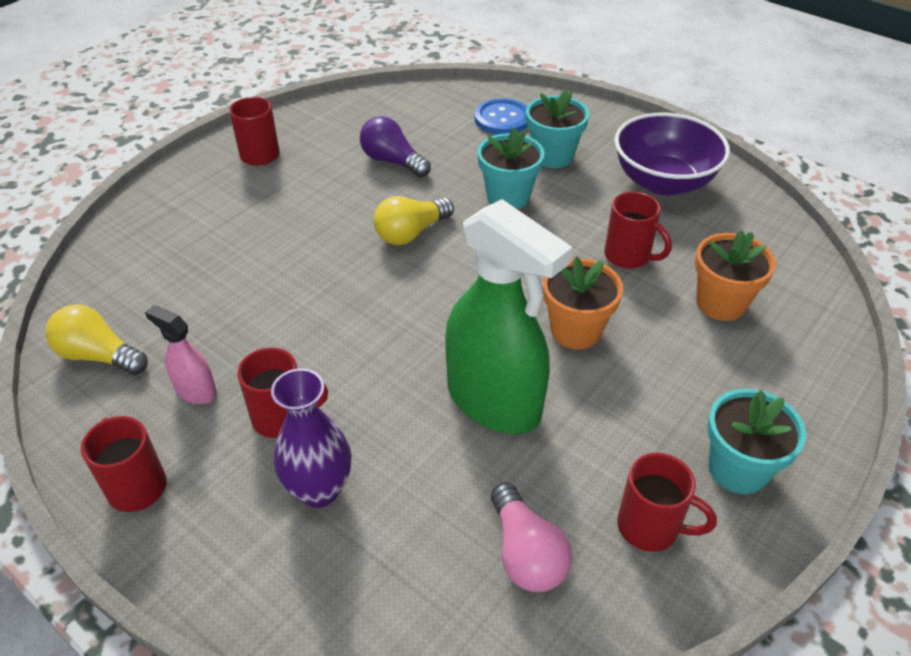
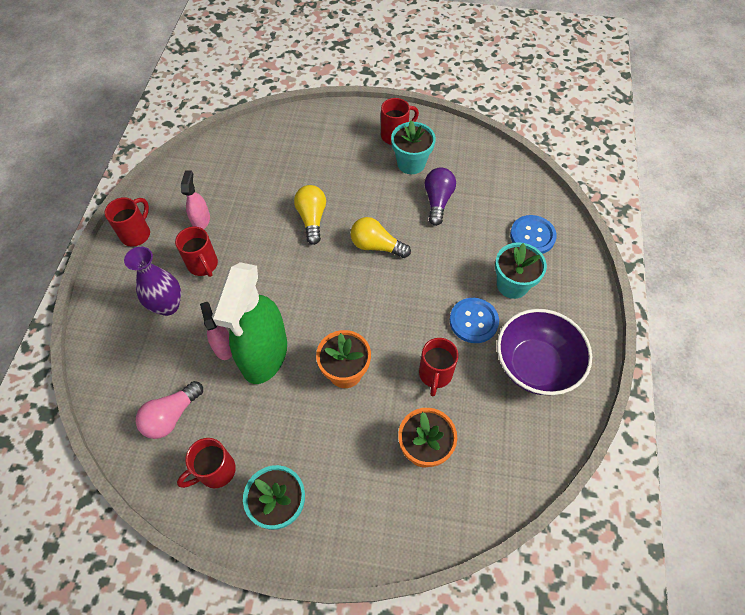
camera: 60 degrees right, 15 degrees up
(99, 356) = (202, 170): yellow light bulb -> yellow light bulb (312, 219)
(448, 444) = (223, 347): none -> pink spray bottle
(508, 197) = (448, 279): turquoise flower pot -> turquoise flower pot (411, 163)
(578, 200) = (473, 321): none -> blue button
(650, 527) = (215, 471): red mug -> red mug turned 60 degrees clockwise

